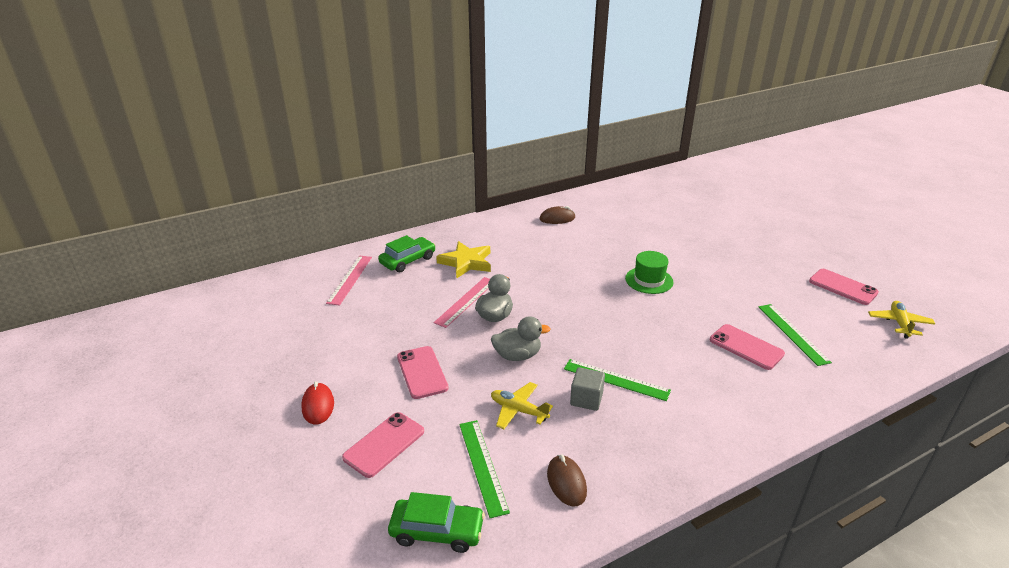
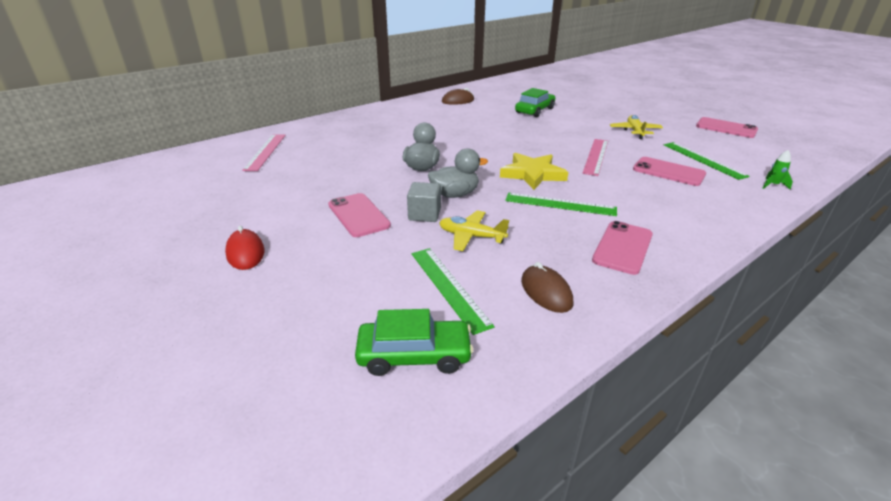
camera: 10 degrees left, 0 degrees up
(384, 444) = (330, 279): pink phone -> pink phone (623, 247)
(408, 260) = (323, 135): green car -> green car (534, 110)
(466, 262) = (382, 133): yellow star -> yellow star (532, 174)
(466, 301) = (389, 159): pink ruler -> pink ruler (596, 156)
(586, 399) = (537, 221): grey cube -> grey cube (424, 214)
(649, 280) = (558, 134): green hat -> none
(851, 378) = (773, 185): none -> green rocket
(899, 323) = (787, 147): yellow plane -> yellow plane (635, 131)

